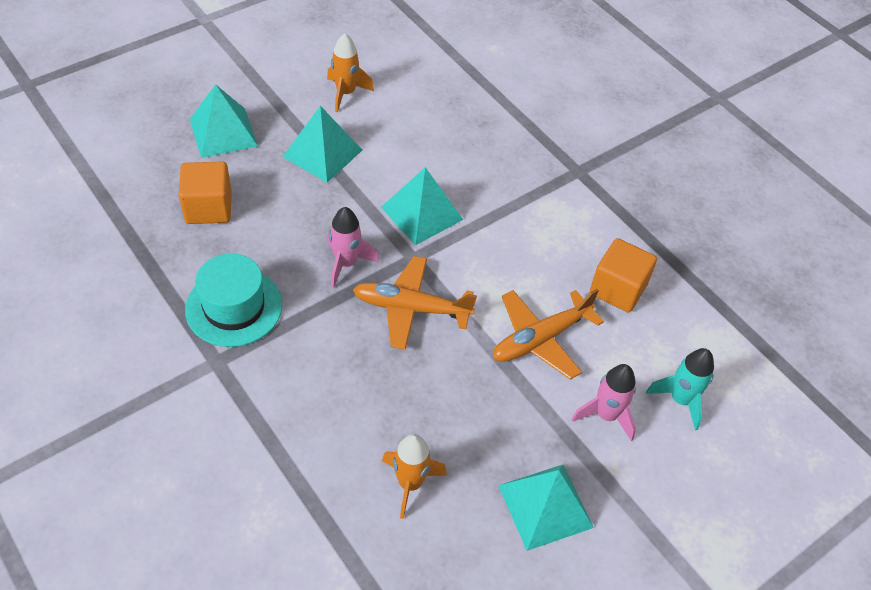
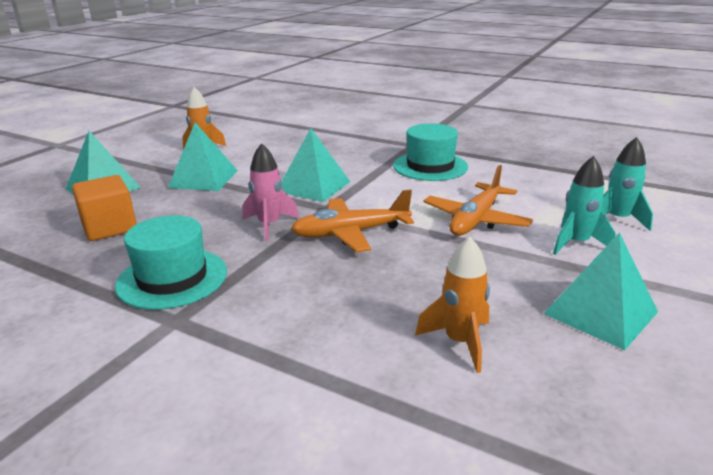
camera: 20 degrees left, 25 degrees down
(565, 224) = (430, 166): none -> turquoise hat
(606, 415) = (576, 243): pink rocket -> turquoise rocket
(618, 289) = (502, 183): orange cube -> none

